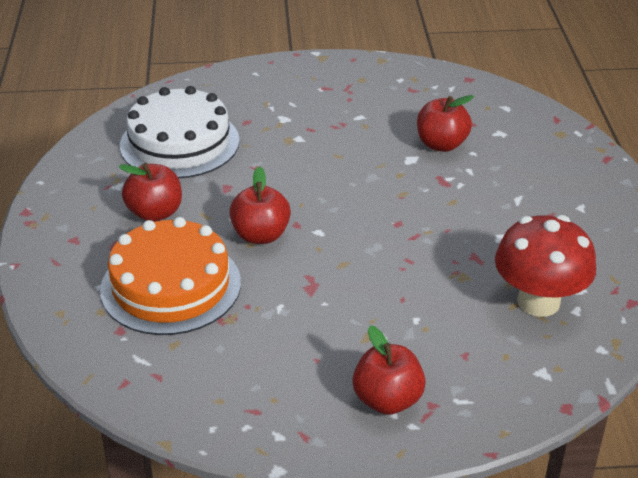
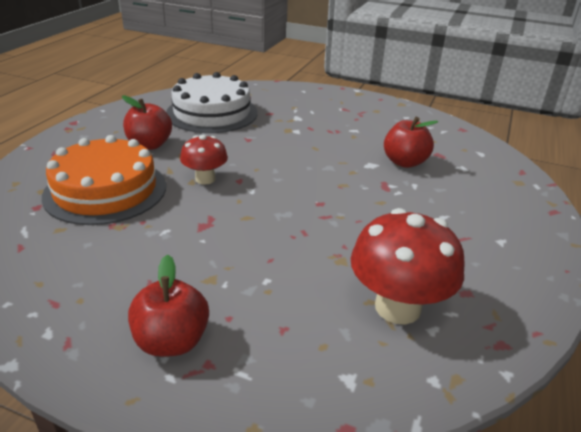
camera: 25 degrees right, 5 degrees down
(260, 235) = (205, 179): red apple -> red mushroom

